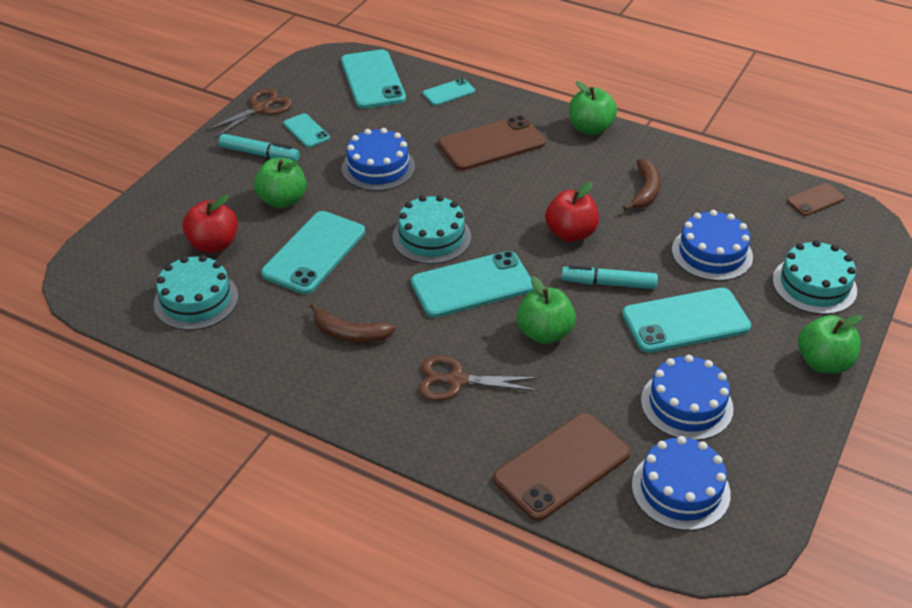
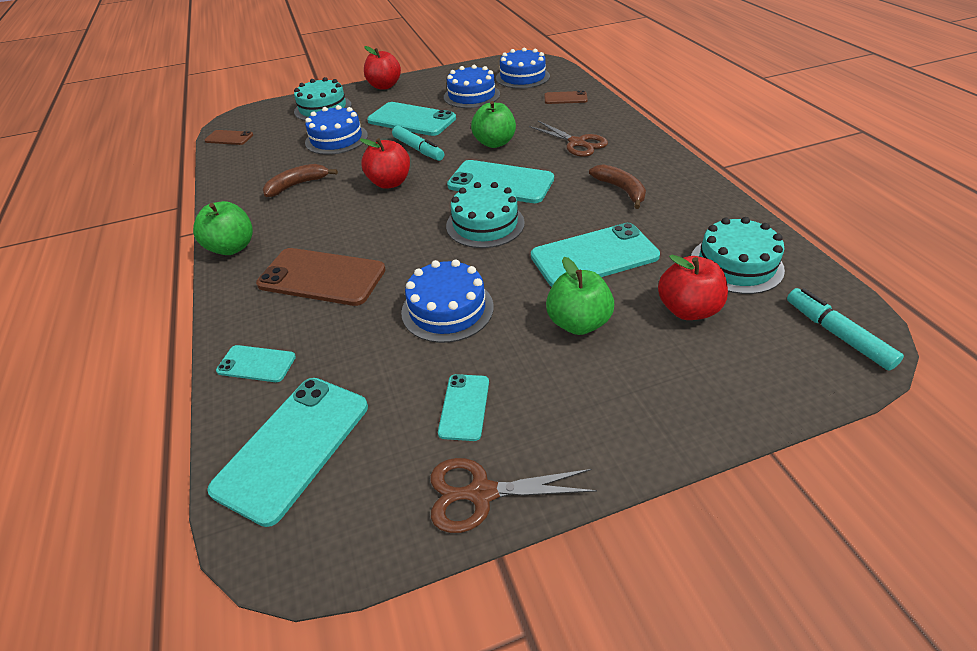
camera: 135 degrees left, 0 degrees up
(259, 154) = (552, 403): turquoise marker -> turquoise marker (837, 334)
(562, 466) = (565, 98): brown phone -> brown phone, size x0.52
(823, 362) = (384, 86): green apple -> red apple

